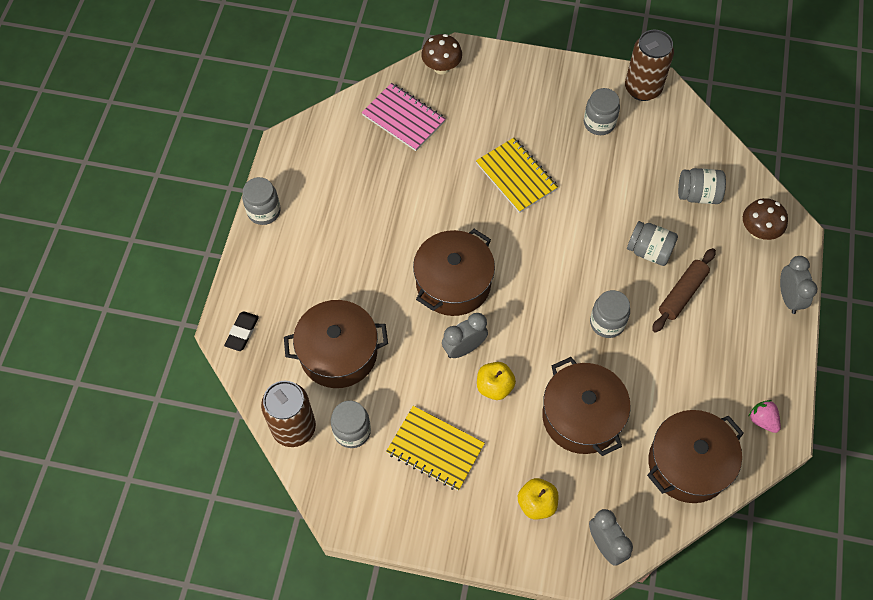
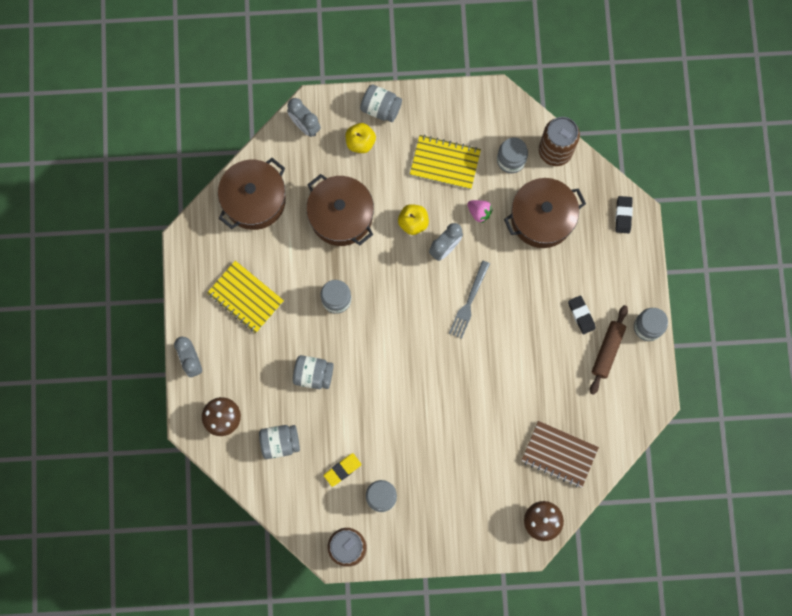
camera: 165 degrees right, 15 degrees up
(332, 240) = (581, 315): none -> black eraser
(403, 118) = (559, 454): pink notebook -> brown notebook
(453, 283) = (469, 302): brown pot -> grey fork
(499, 542) = (381, 108): none -> grey jar
(516, 176) = (442, 419): yellow notebook -> yellow notebook (245, 297)
(635, 155) = (342, 470): none -> yellow eraser
(682, 293) = (280, 342): brown rolling pin -> brown rolling pin (607, 351)
(762, 420) = (202, 249): pink strawberry -> pink strawberry (479, 212)

